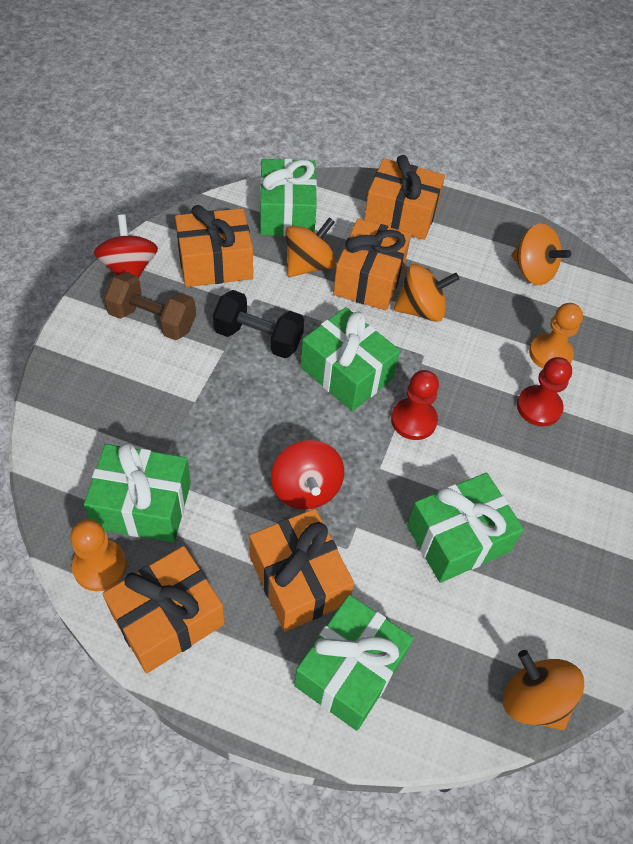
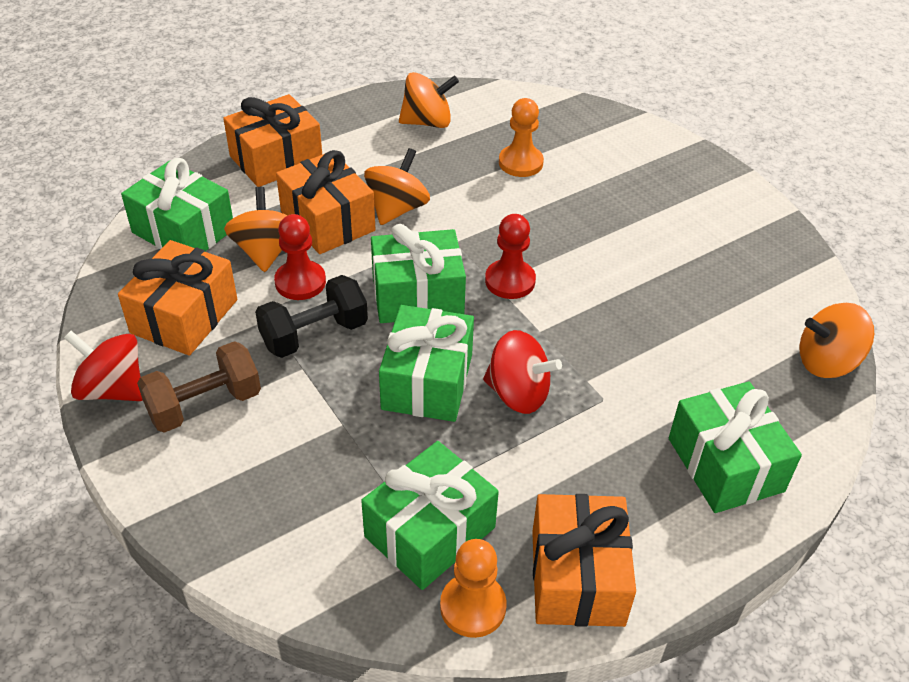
camera: 50 degrees left, 10 degrees down
(298, 580) = (610, 452): orange gift -> none
(458, 538) = (650, 322): green gift -> green gift (427, 381)
(539, 407) = (566, 200): red pawn -> red pawn (300, 282)

